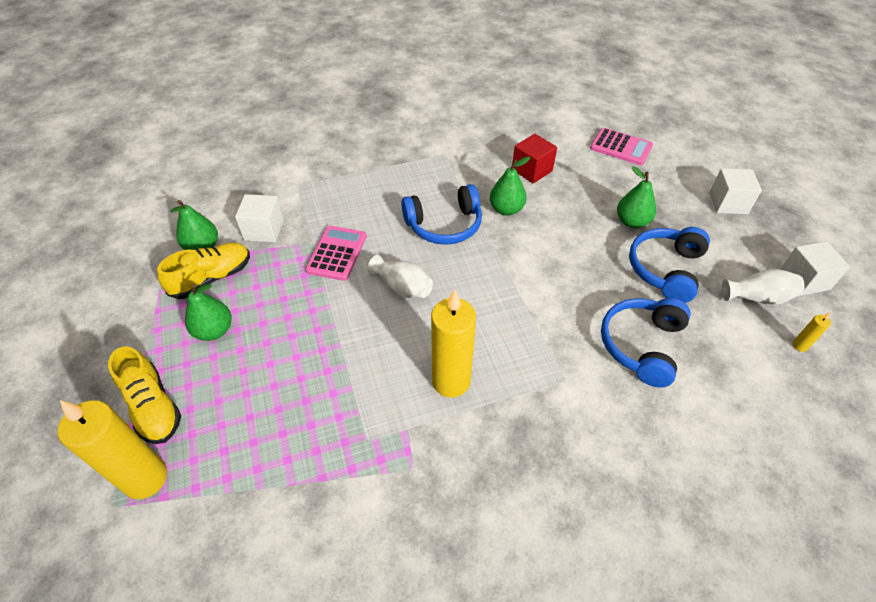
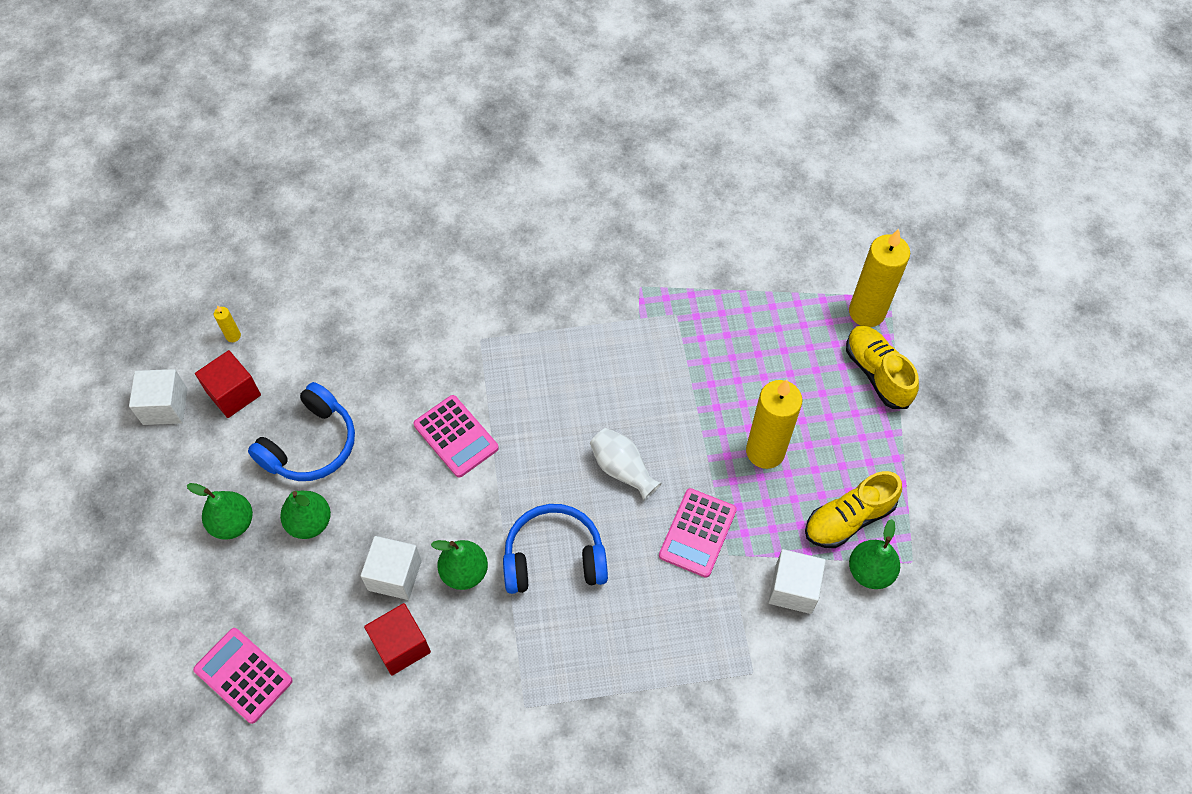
camera: 170 degrees left, 10 degrees up
(214, 331) = (833, 446): green pear -> green pear (233, 523)
(451, 381) = (590, 354): yellow candle -> yellow candle (765, 451)
(550, 292) = (456, 436): none -> pink calculator
(641, 345) = (389, 361): blue headphones -> none
(728, 203) = (165, 534): white cube -> white cube (395, 575)
(757, 297) = (233, 394): white vase -> red cube

